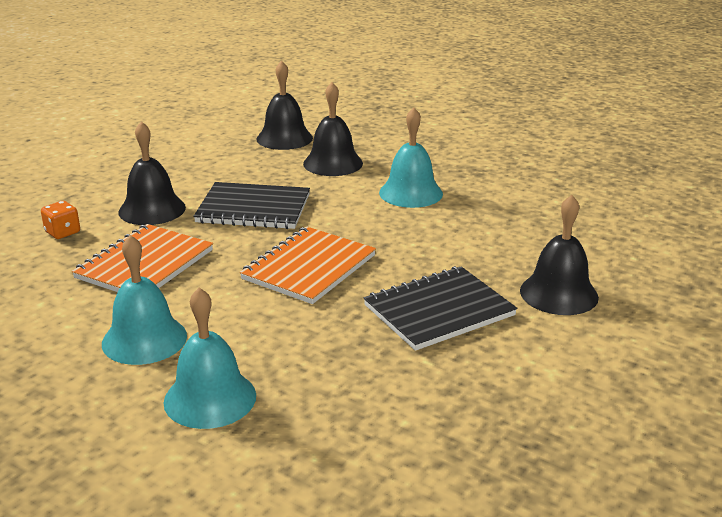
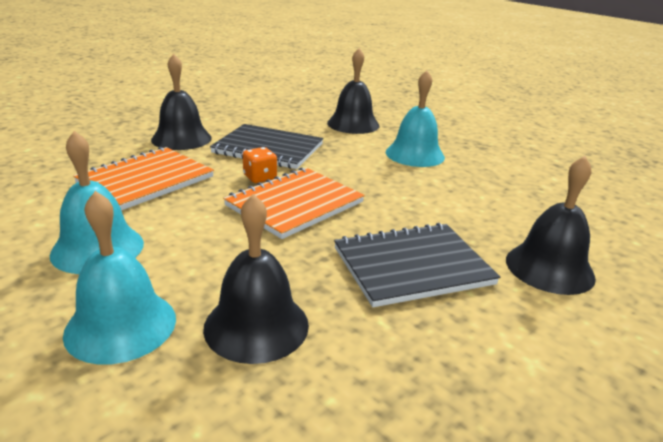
camera: 10 degrees right, 0 degrees up
(62, 232) = (95, 146): orange dice -> orange dice (260, 178)
(284, 138) = (320, 102): black bell -> black bell (256, 325)

